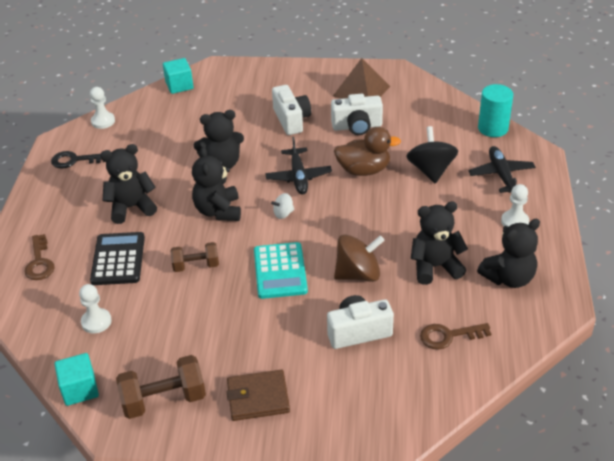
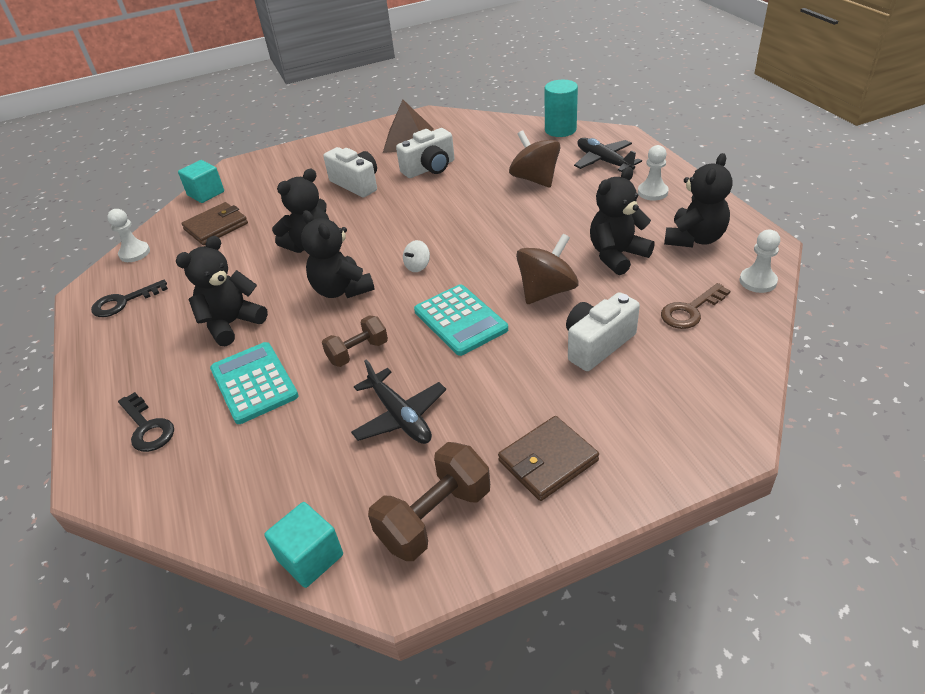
camera: 25 degrees left, 0 degrees up
(39, 262) = (147, 427): brown key -> black key
(96, 322) = (275, 464): white pawn -> white pawn (757, 281)
(118, 259) = (254, 383): black calculator -> turquoise calculator
(169, 119) = (216, 226): none -> brown wallet
(298, 177) = (406, 229): black plane -> black plane (400, 416)
(364, 170) = (469, 201): brown duck -> none
(431, 170) = (535, 179): black spinning top -> brown spinning top

